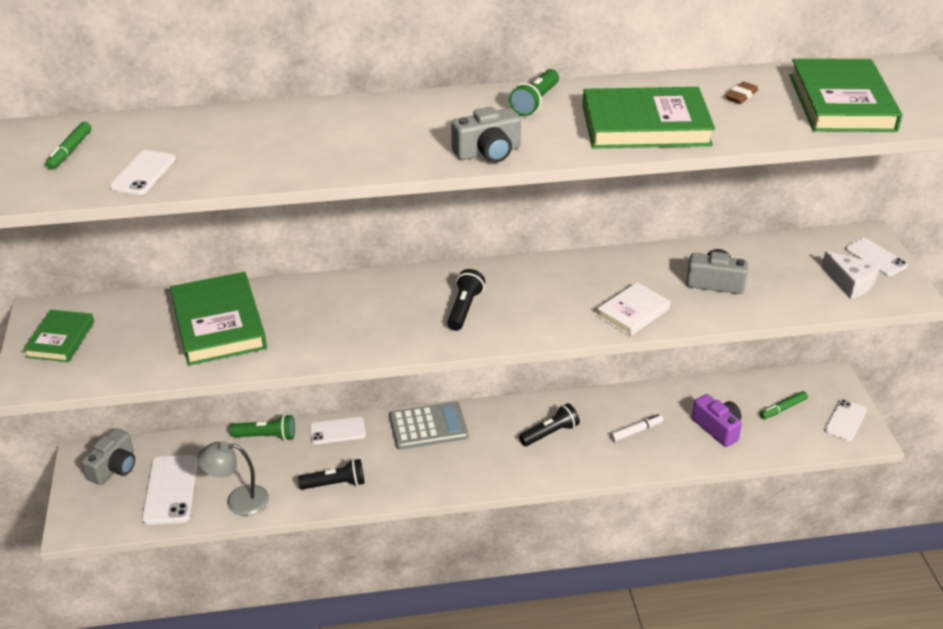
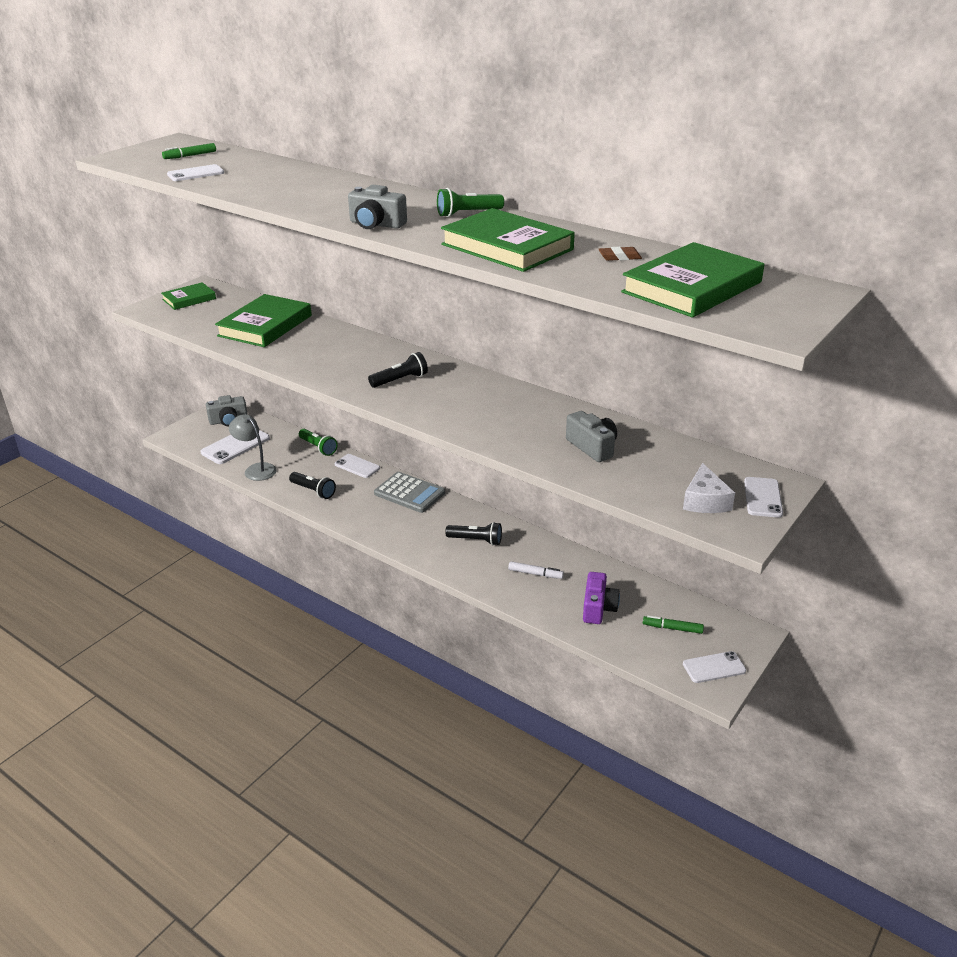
camera: 45 degrees right, 5 degrees down
(633, 312) = (499, 434): white book -> none

